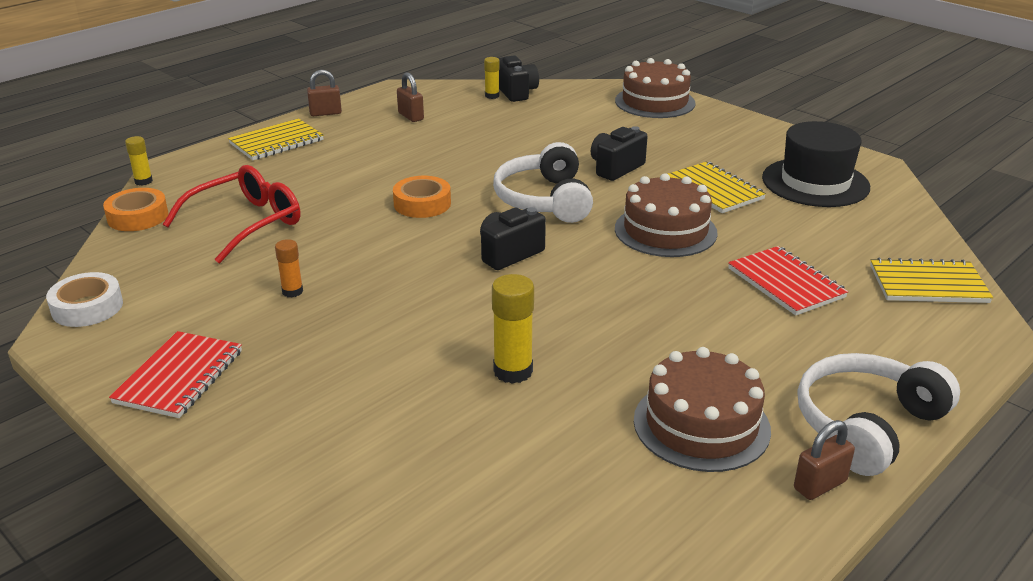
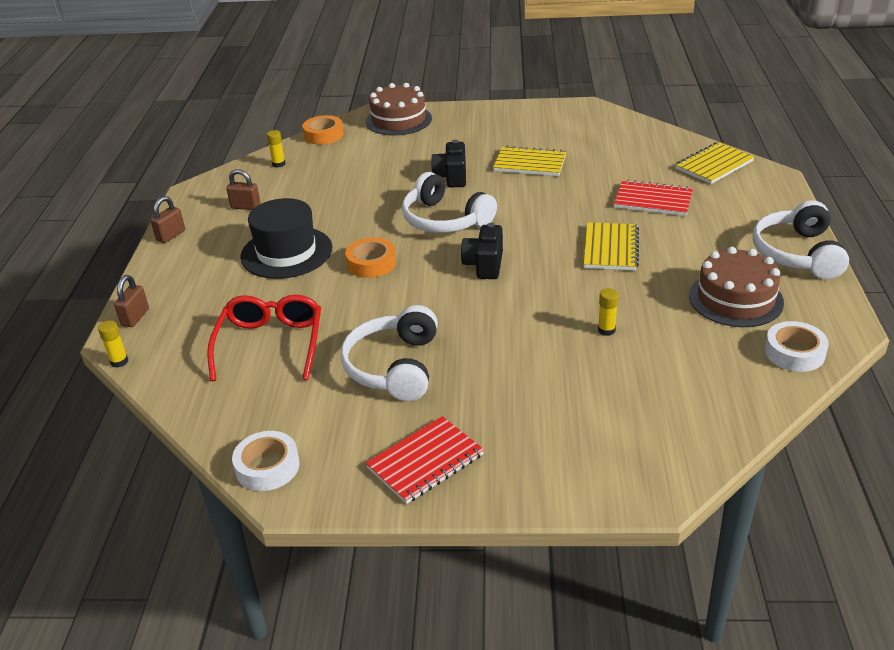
camera: 40 degrees left, 5 degrees up
(138, 217) = (171, 388): orange tape -> orange tape (323, 135)
(179, 377) = (425, 461): red notebook -> red notebook turned 75 degrees clockwise
(276, 142) = (174, 276): yellow notebook -> yellow notebook (610, 248)
(292, 291) = (394, 367): orange glue stick -> white headphones
(513, 371) = (606, 330): yellow glue stick -> yellow glue stick, size x0.60
(516, 92) = (292, 154): black camera -> none
(665, 231) = (546, 203): brown cake -> none
(668, 518) = (794, 352): none -> white tape
(815, 182) = (575, 132): black hat -> black hat (286, 252)
(820, 485) = (823, 294): brown padlock -> brown padlock (135, 317)

